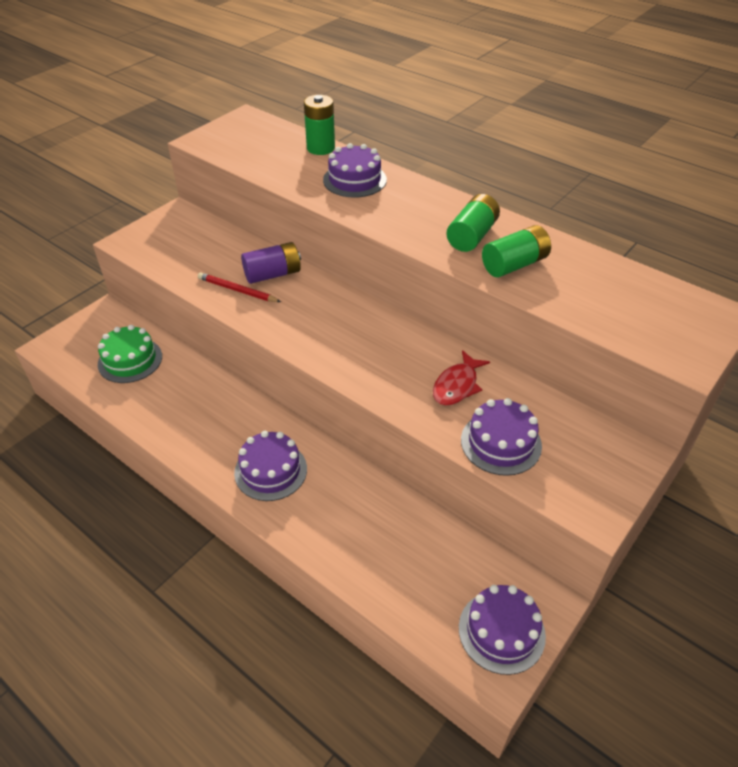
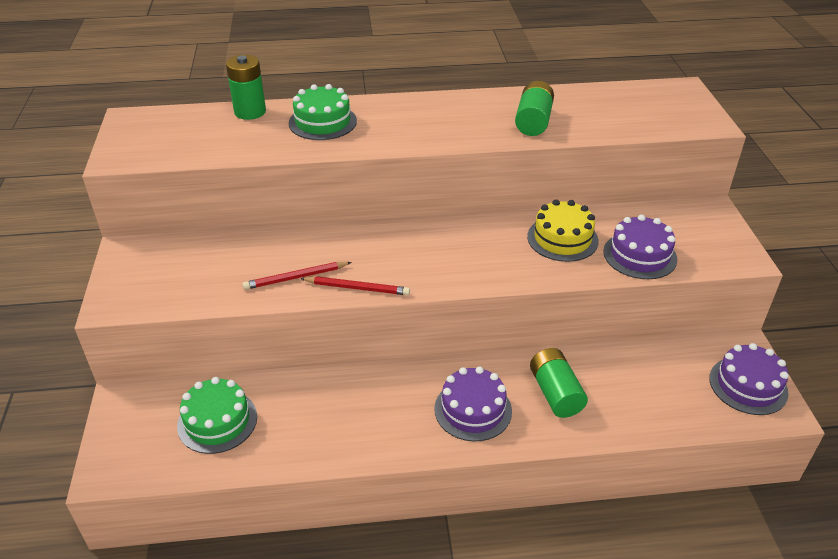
camera: 45 degrees left, 5 degrees down
(261, 322) = (357, 288): none -> red pencil
(273, 274) = (307, 247): purple battery -> none
(354, 180) = (322, 122): purple cake -> green cake
(457, 385) = (562, 239): red fish -> yellow cake
(472, 236) = (476, 117): green battery -> green battery (555, 393)

